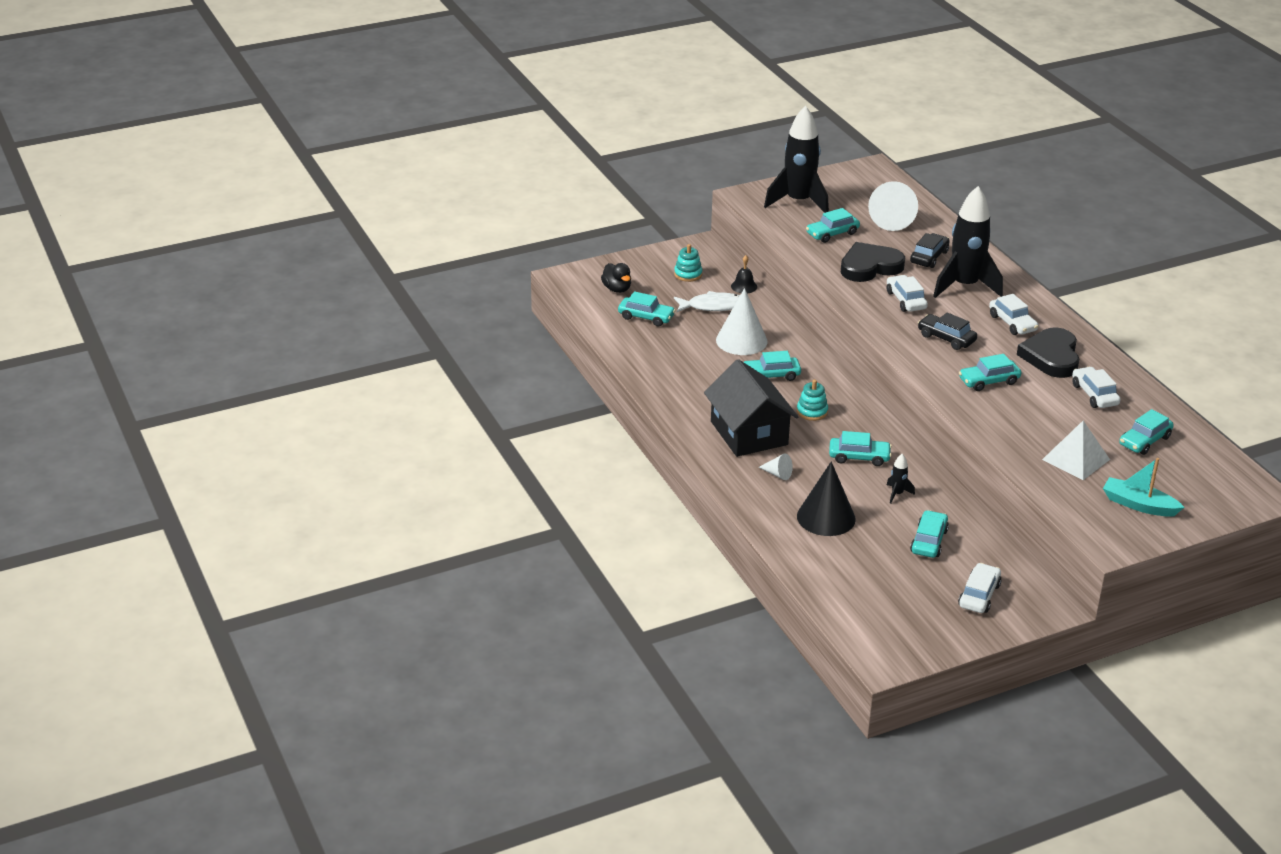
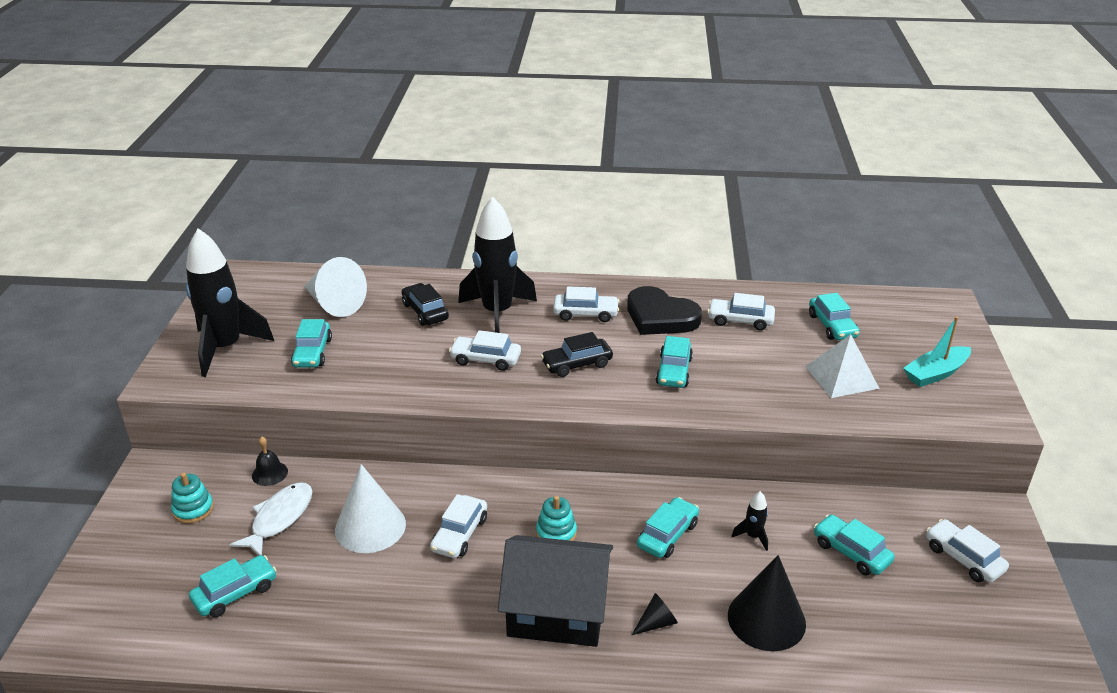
camera: 60 degrees left, 0 degrees up
(617, 289) = (145, 593): black duck -> none
(771, 375) = (459, 534): turquoise car -> white car
(778, 474) = (657, 623): white cone -> black cone
(870, 267) = (401, 355): black heart -> none

